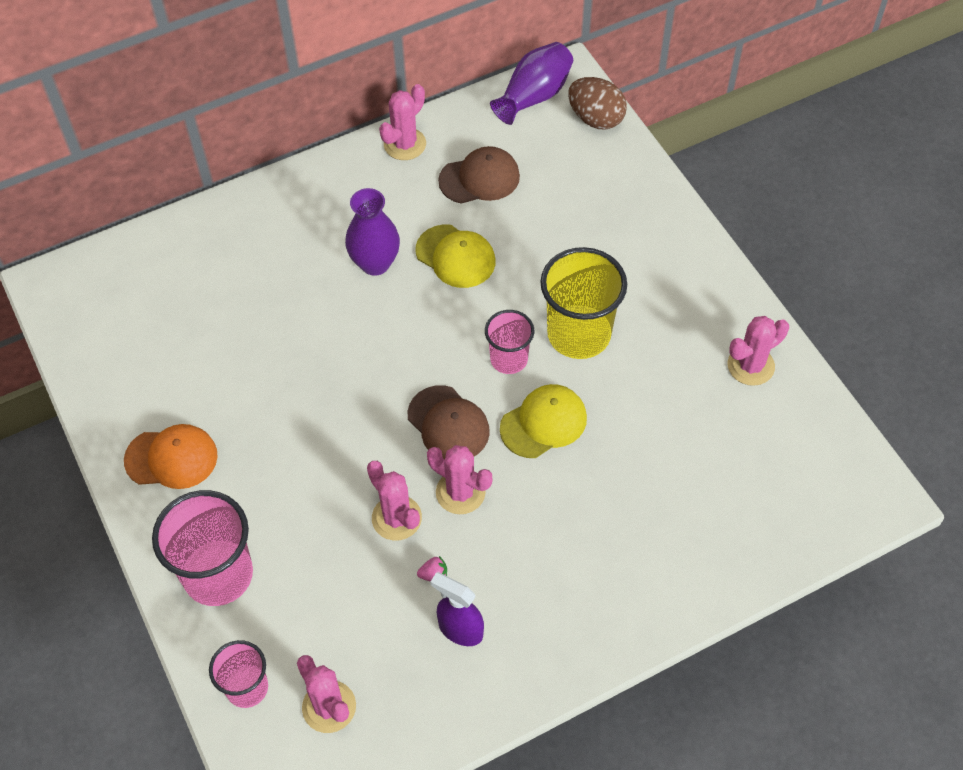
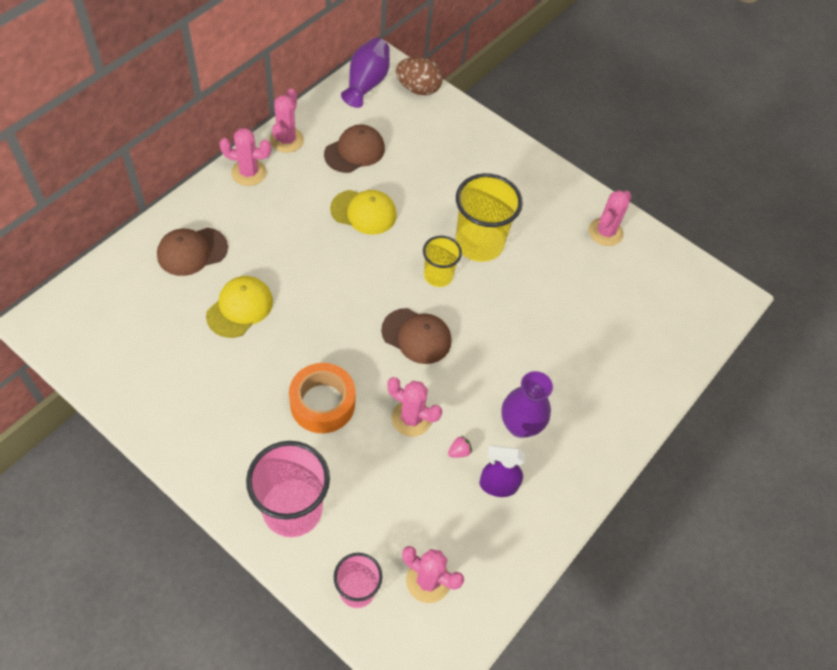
camera: 30 degrees left, 0 degrees up
(171, 458) = (211, 430): orange cap -> none
(239, 249) = (192, 251): none -> brown cap
(304, 468) = (322, 403): none -> orange tape
(375, 263) = (305, 233): purple vase -> purple vase (520, 425)
(460, 492) = (449, 383): pink cactus -> pink cactus (249, 173)
(509, 359) = (438, 275): pink cup -> yellow cup
(543, 423) = (485, 314): yellow cap -> yellow cap (240, 308)

